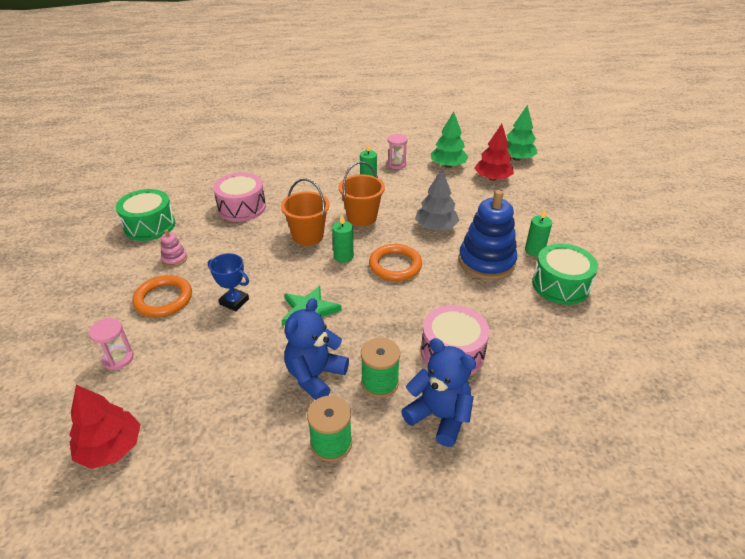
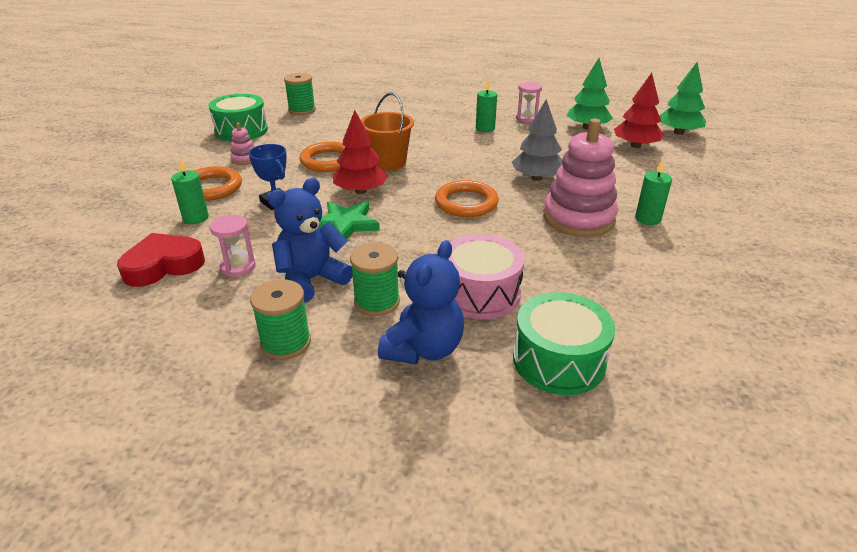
camera: 20 degrees right, 5 degrees down
(110, 448) = (76, 292): red tree -> red tree (360, 191)
(118, 358) = (137, 225): pink hourglass -> pink hourglass (238, 267)
(174, 396) = (163, 265): none -> red heart
(194, 190) = (302, 110): none -> green spool
(242, 208) = (338, 130): pink drum -> none
(254, 245) = (328, 161): none -> orange ring
(343, 256) = (414, 186): green candle -> green candle (196, 218)
(362, 217) = (457, 156): orange bucket -> none
(439, 416) = (423, 349): blue teddy bear -> blue teddy bear turned 60 degrees clockwise
(486, 262) = (578, 218): blue stacking toy -> pink stacking toy
(560, 285) = (662, 257): green drum -> green drum (558, 361)

